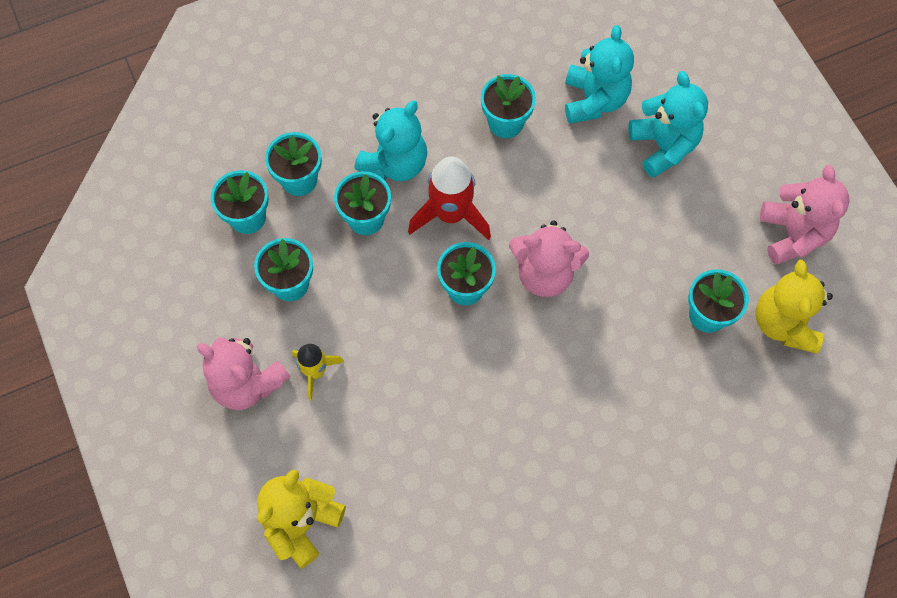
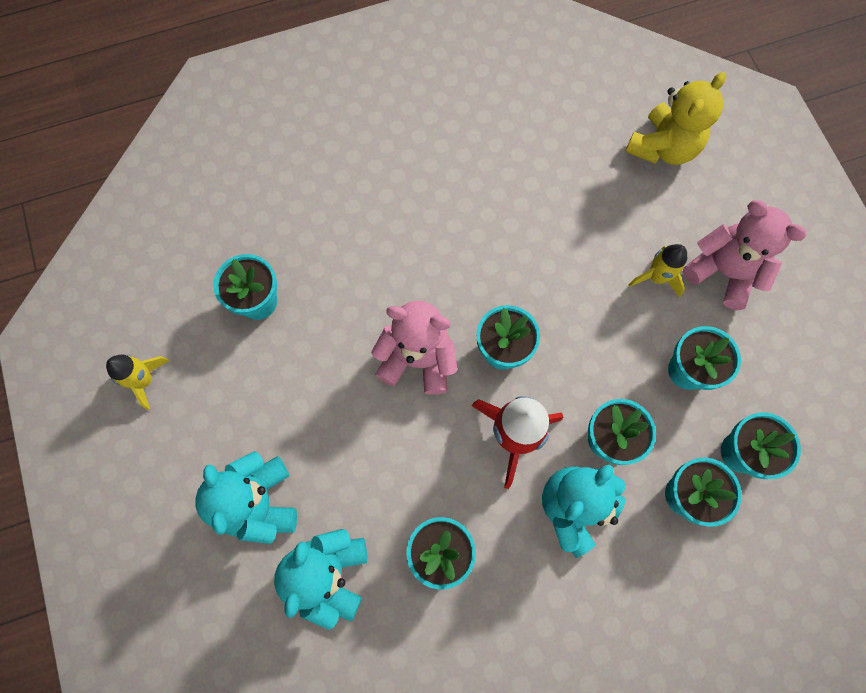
camera: 175 degrees left, 5 degrees up
(784, 323) = (184, 286): yellow teddy bear -> none
(792, 234) = (144, 380): pink teddy bear -> yellow rocket

